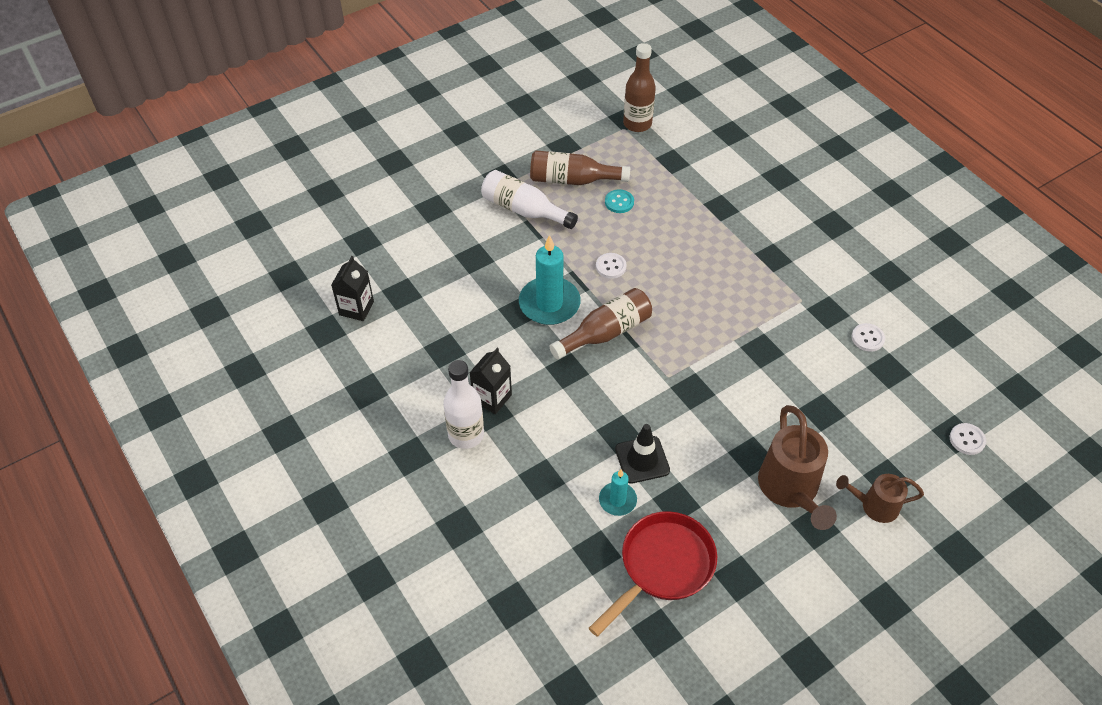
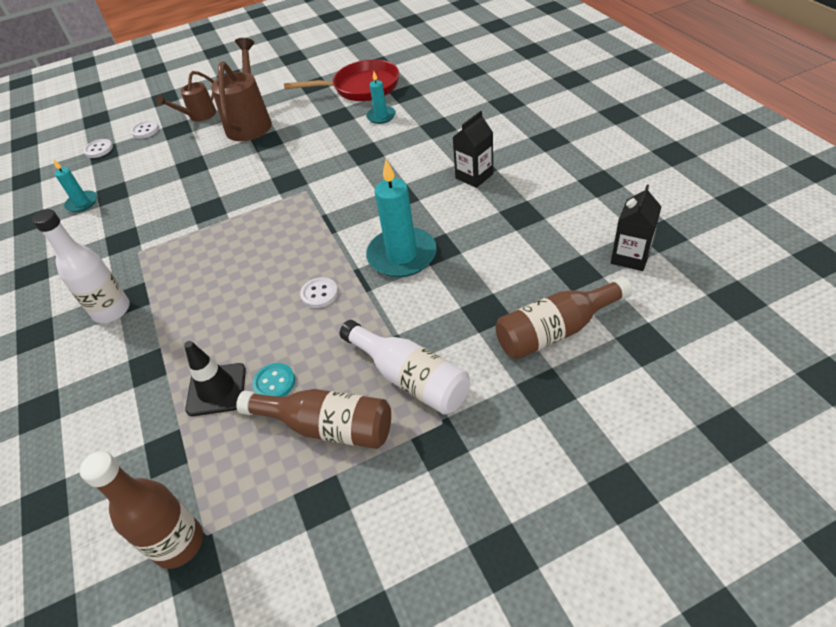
camera: 165 degrees left, 5 degrees down
(466, 435) = (499, 152): white bottle -> white bottle (112, 311)
(605, 332) = (350, 226): brown bottle -> brown bottle (556, 330)
(642, 460) = (353, 137): black traffic cone -> black traffic cone (216, 389)
(662, 566) = (361, 88): red pan -> red pan turned 150 degrees counterclockwise
(867, 338) = (107, 217): white button -> white button (145, 130)
(874, 506) = (198, 116): brown watering can -> brown watering can turned 120 degrees clockwise
(912, 355) = (82, 203): none -> turquoise candle

